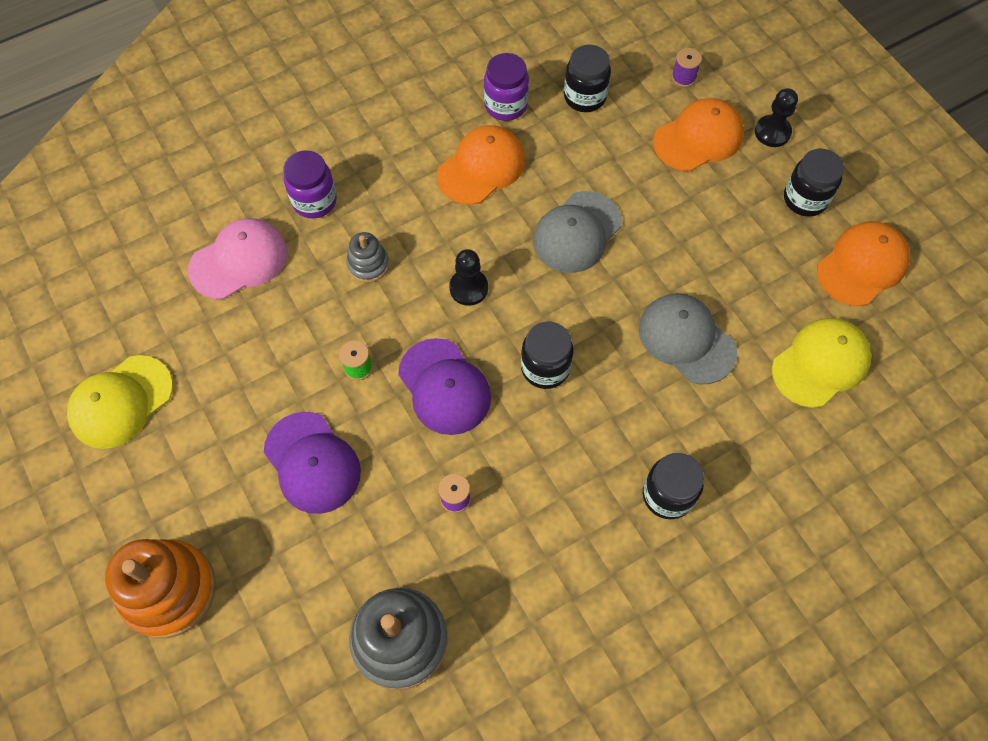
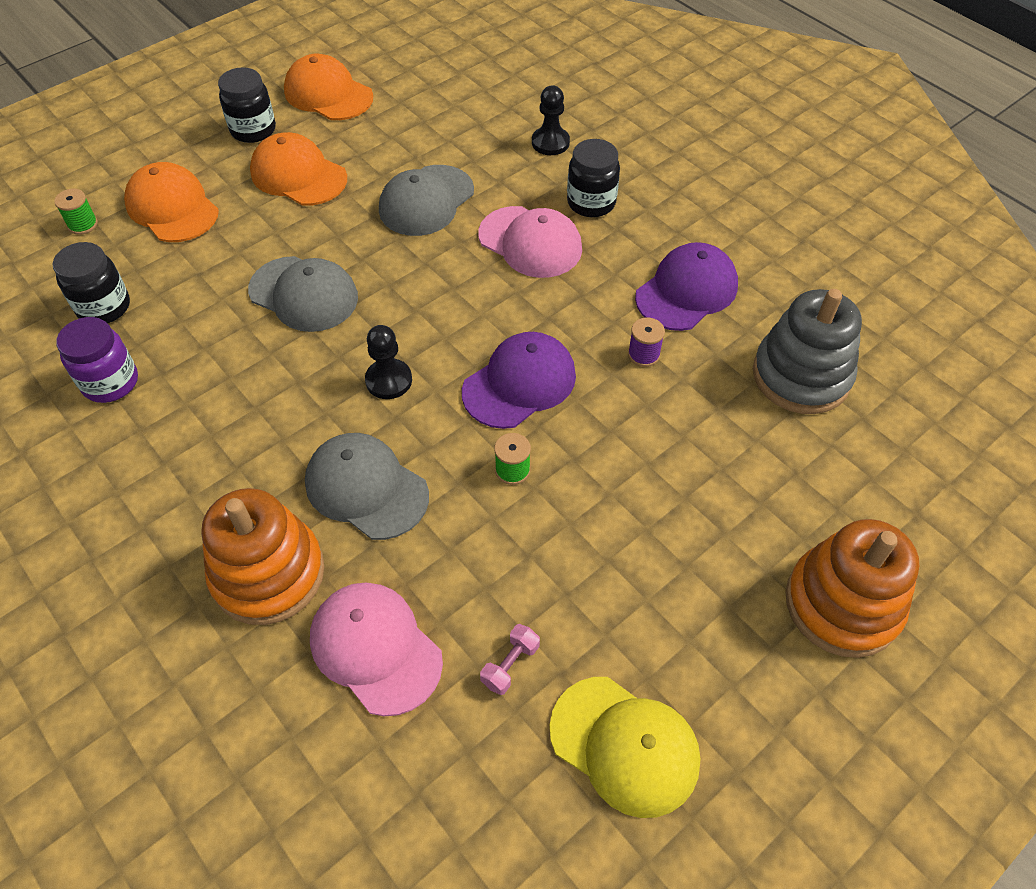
camera: 100 degrees left, 10 degrees down
(200, 340) = (510, 665): none -> pink dumbbell
(312, 463) = (644, 491): purple cap -> purple cap (686, 291)
(314, 201) = (268, 573): purple jar -> orange stacking toy
(368, 264) = (366, 488): grey stacking toy -> grey cap
(481, 167) = (211, 393): orange cap -> orange cap (298, 175)
(545, 368) = (478, 301): black jar -> none
(616, 425) = (530, 242): none -> pink cap
(683, 77) = (83, 224): purple spool -> green spool
(772, 132) = (167, 154): black pawn -> black pawn (550, 143)
(820, 363) = (436, 116): yellow cap -> none

